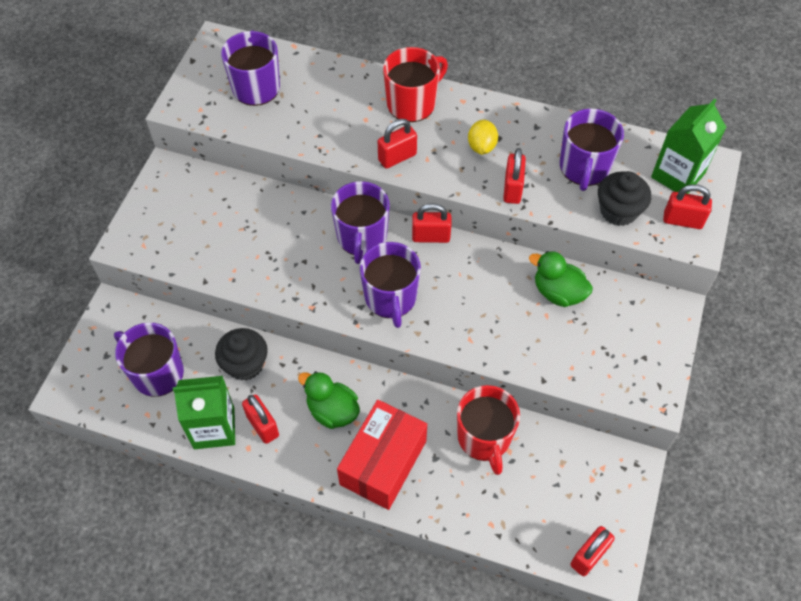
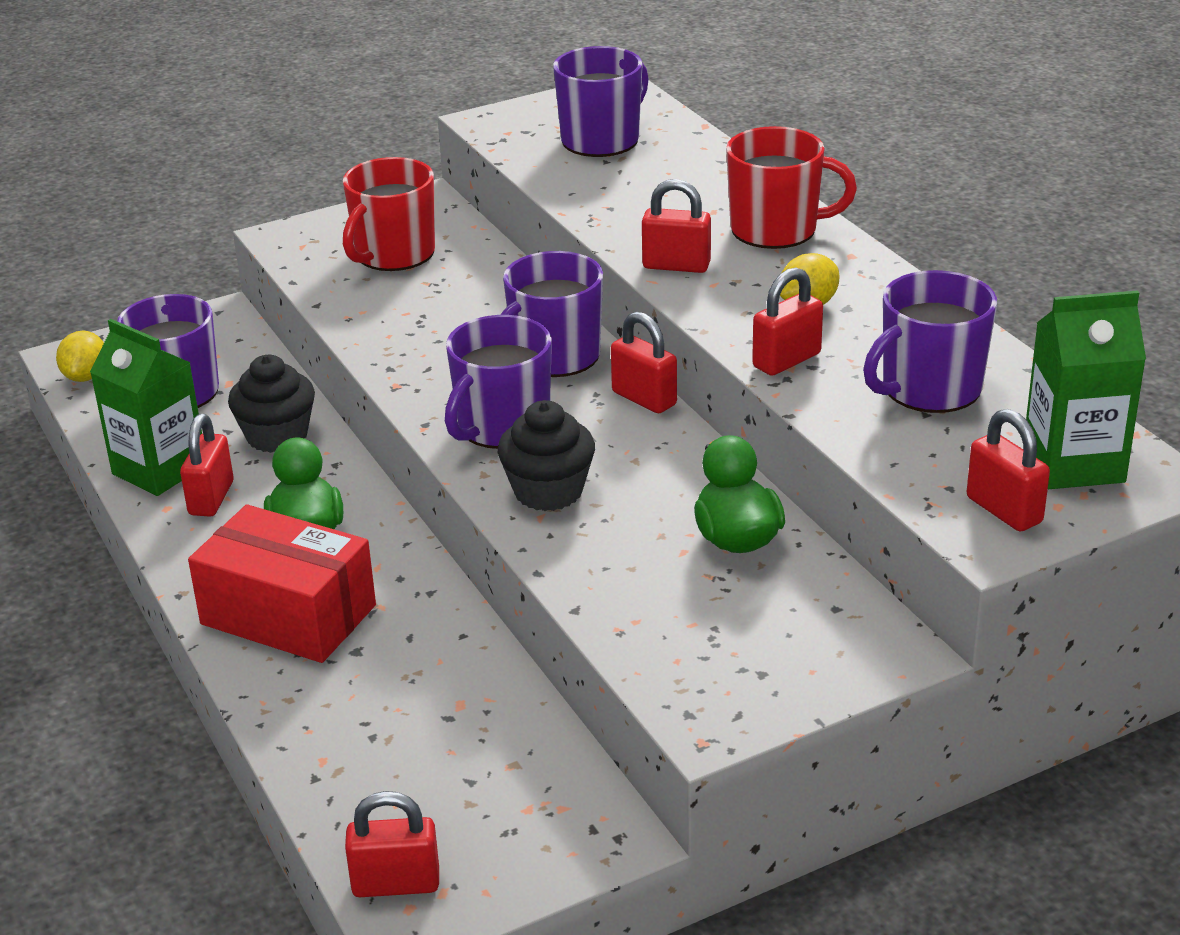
camera: 45 degrees right, 25 degrees down
(93, 399) = (86, 376): none -> yellow lemon
(383, 462) = (288, 614): red box -> red box turned 45 degrees clockwise
(484, 438) = (447, 672): red mug -> red mug (393, 254)
(618, 211) = (913, 452): black cupcake -> black cupcake (548, 491)

